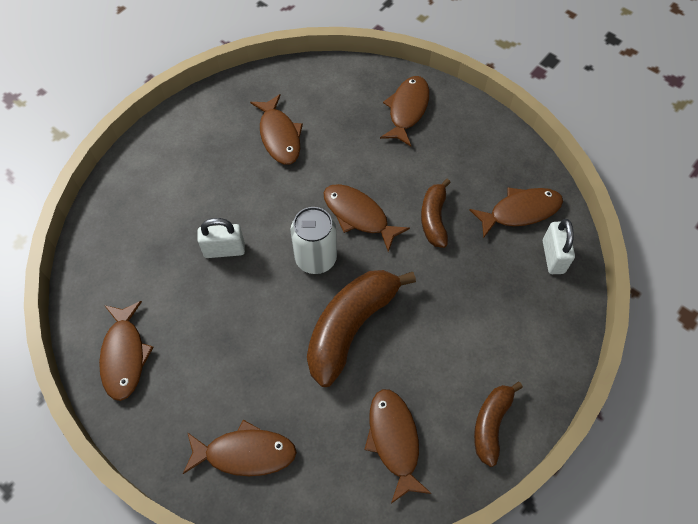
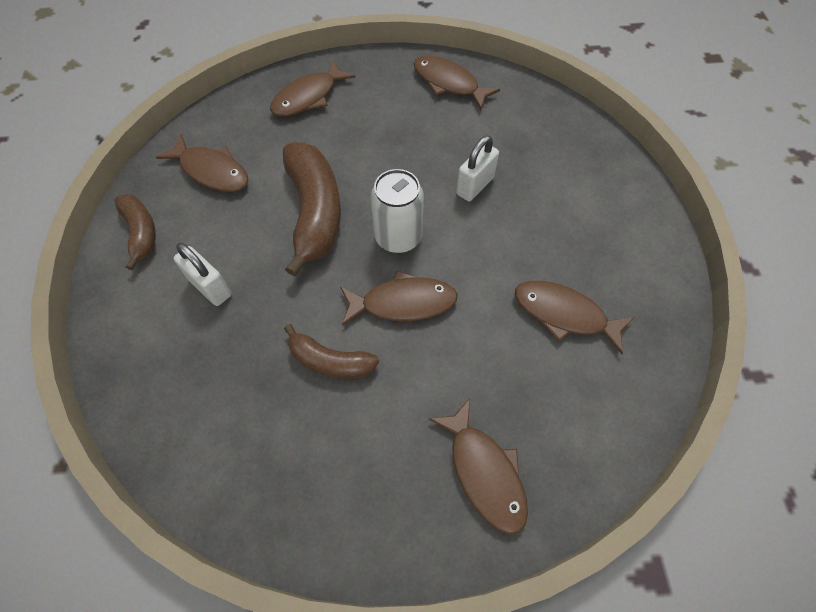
camera: 135 degrees right, 0 degrees up
(434, 218) = (330, 361): brown banana -> brown banana turned 150 degrees clockwise
(520, 211) = (245, 450): brown fish -> none
(553, 257) = (173, 425): white padlock -> white padlock (210, 287)

